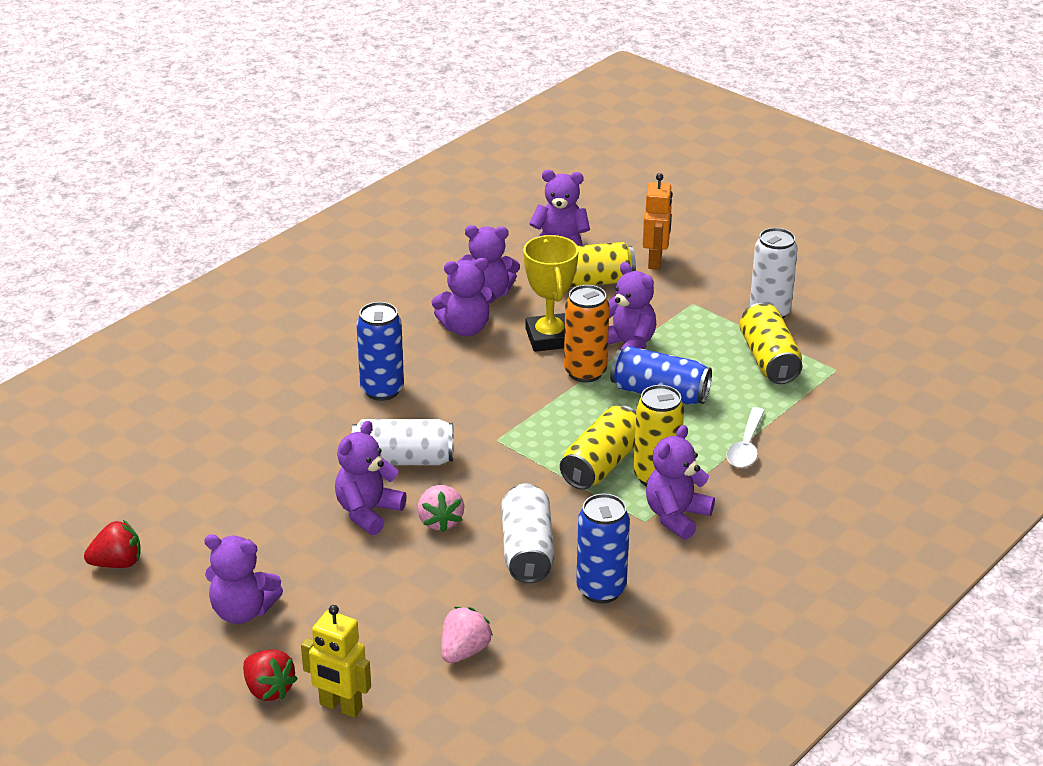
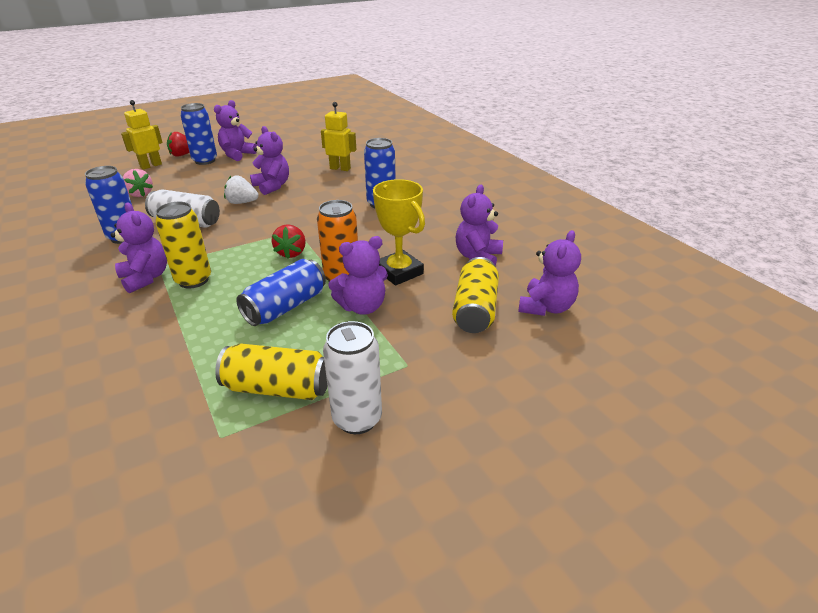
camera: 110 degrees right, 0 degrees up
(117, 563) = (299, 137): red strawberry -> red strawberry (291, 253)
(266, 463) = (340, 168): none -> yellow robot
(288, 642) = (205, 161): none -> blue can
(403, 460) = (306, 200): white can -> none
(440, 521) = (242, 202): pink strawberry -> white strawberry
(465, 328) = (434, 241): purple teddy bear -> none
(549, 338) = (399, 272): yellow trophy -> yellow trophy turned 45 degrees clockwise
(602, 464) = (231, 262): yellow can -> none
(655, 261) = (498, 360): orange robot -> none
(746, 446) = (176, 332): white spoon -> none

